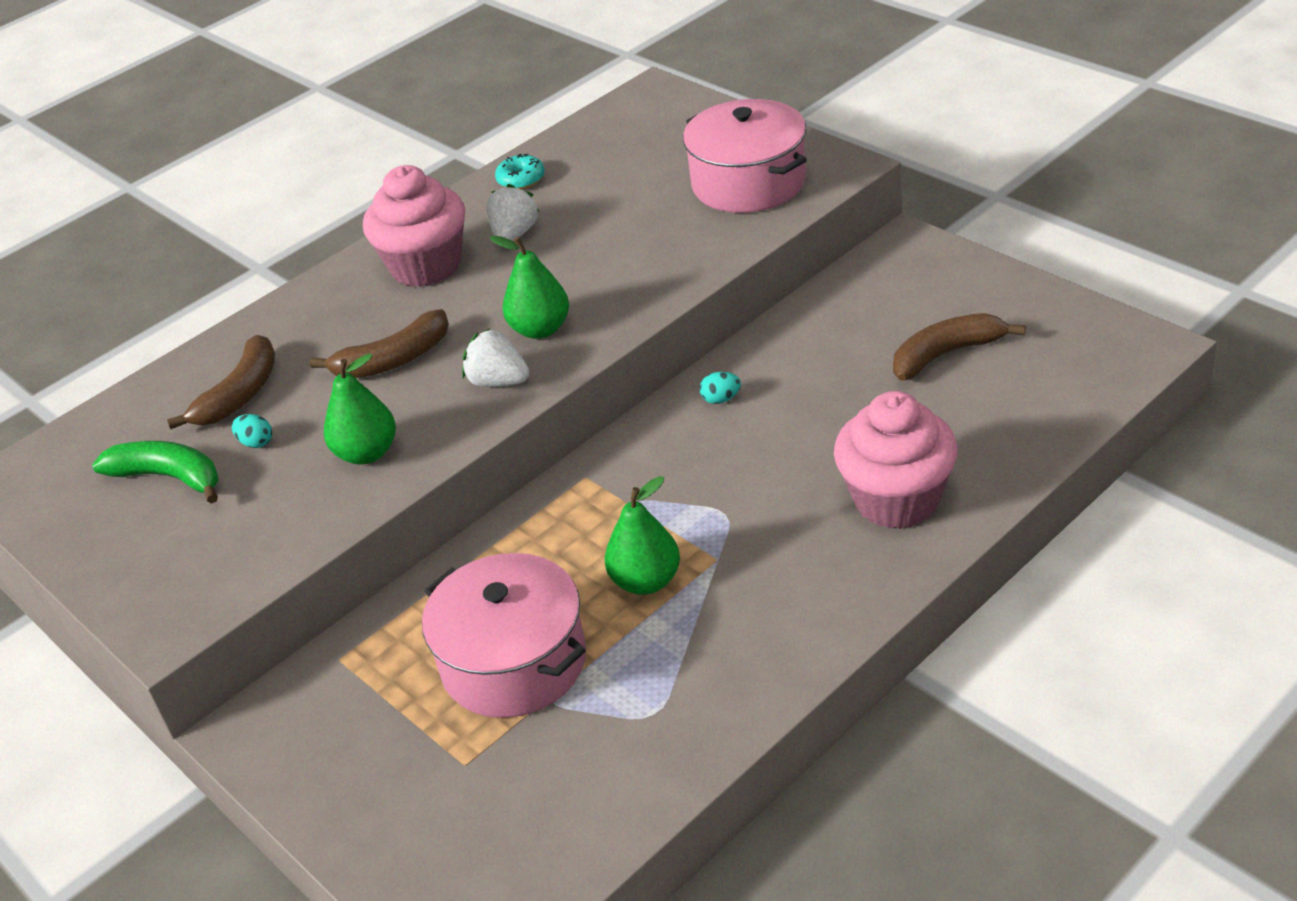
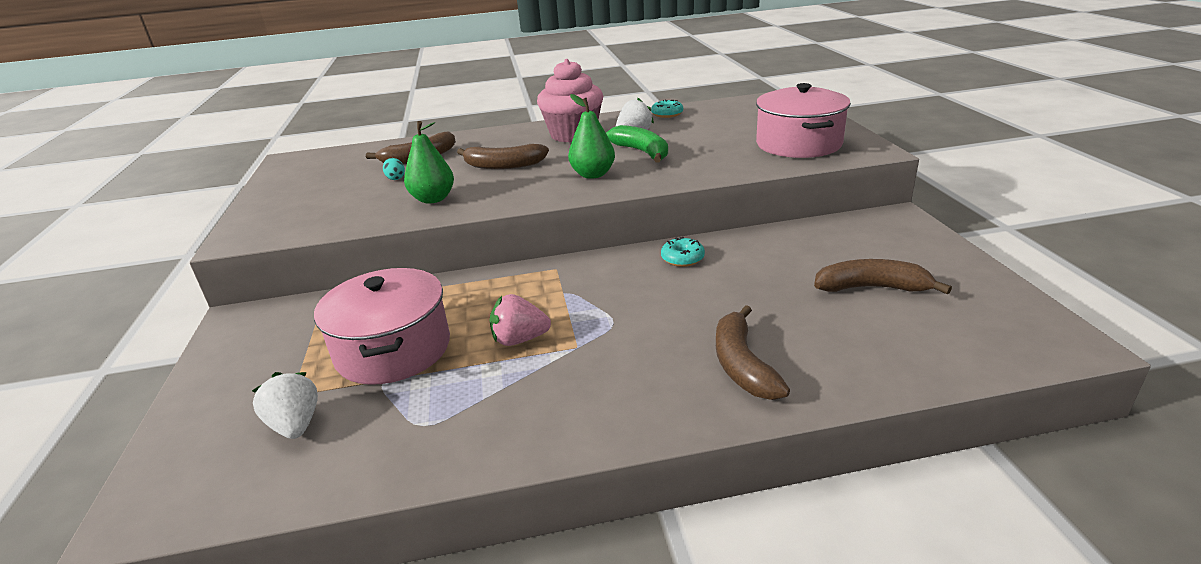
camera: 30 degrees right, 10 degrees down
(169, 477) = (342, 179): green banana -> green banana (642, 152)
(498, 382) = (539, 190): white strawberry -> white strawberry (295, 425)
(646, 581) = (519, 339): green pear -> pink strawberry
(721, 399) = (682, 258): turquoise egg -> turquoise donut
(896, 500) = (742, 365): pink cupcake -> brown banana

